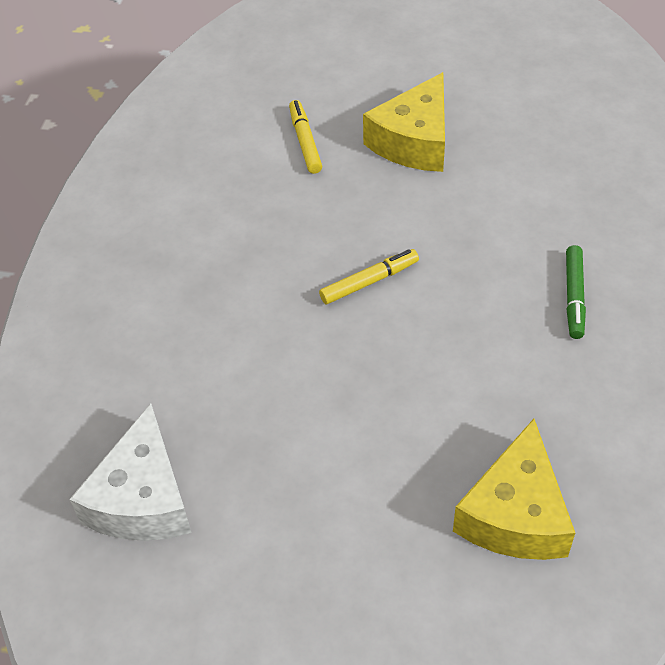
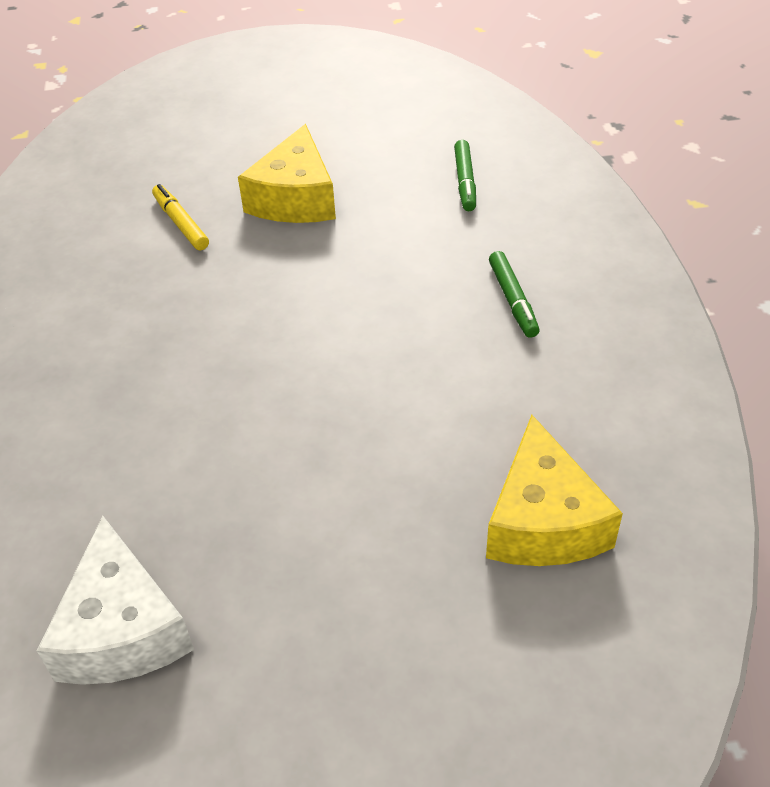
camera: 20 degrees left, 5 degrees down
(369, 282) = (299, 337): yellow marker -> none
(577, 162) = (465, 181): none -> green marker

